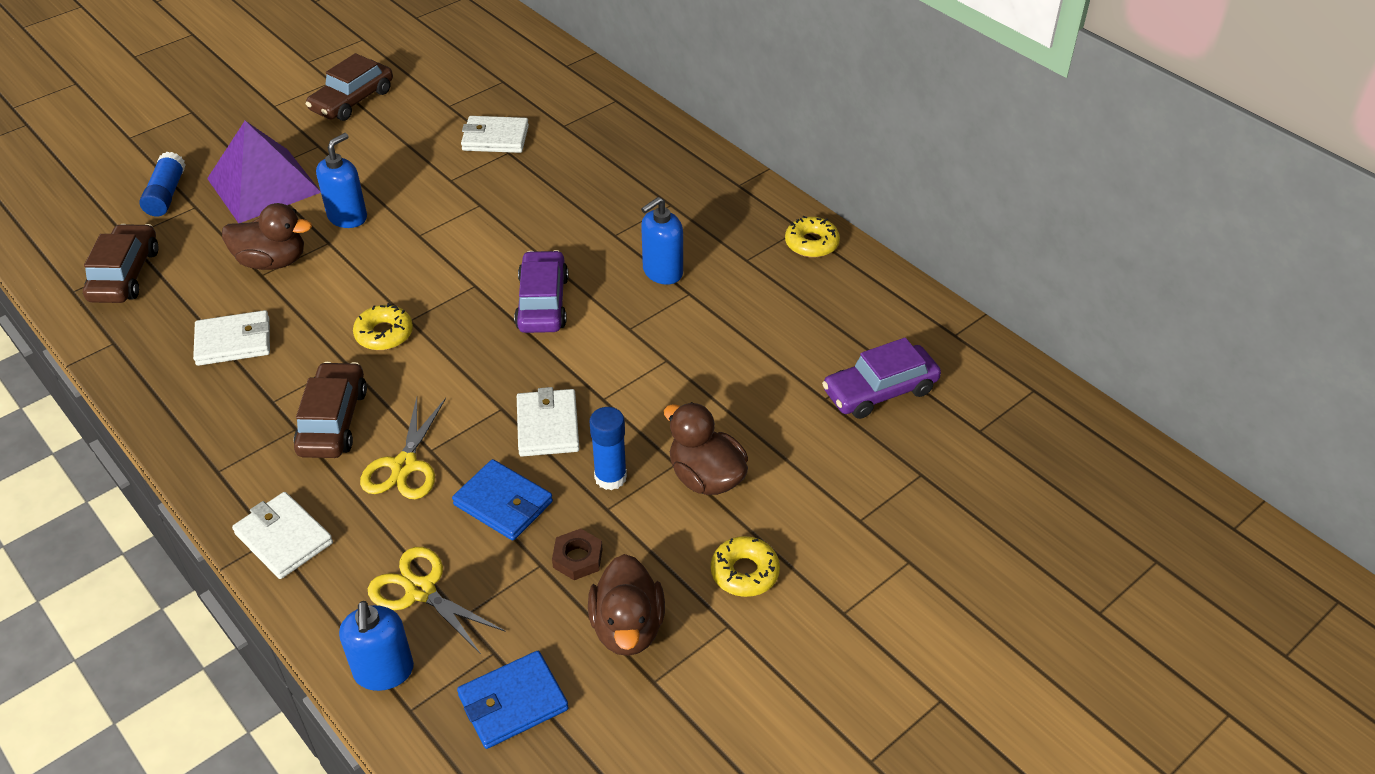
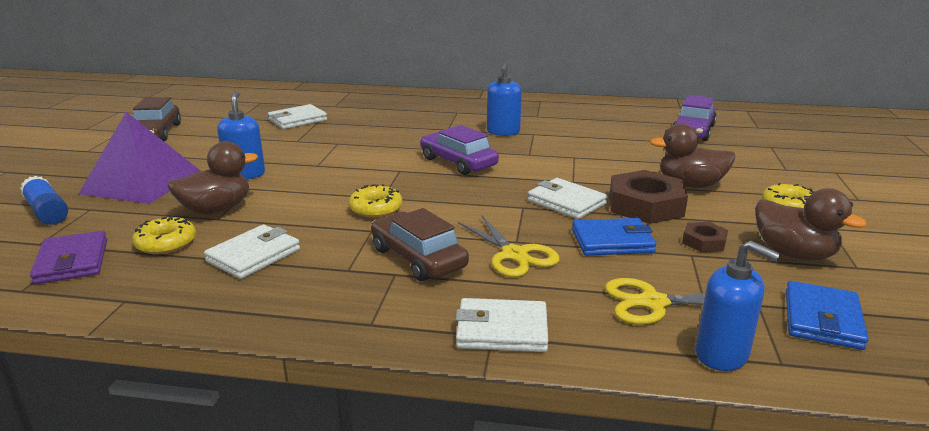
camera: 40 degrees left, 20 degrees down
(125, 274) = (72, 261): brown car -> purple wallet
(610, 477) = (645, 205): blue glue stick -> brown nut
(811, 243) = (556, 103): yellow donut -> yellow donut (166, 243)

